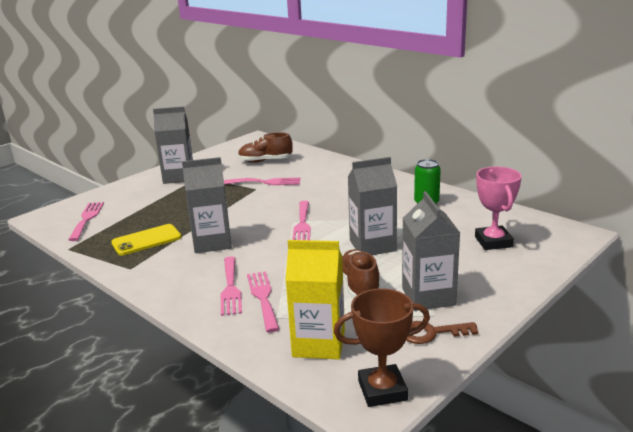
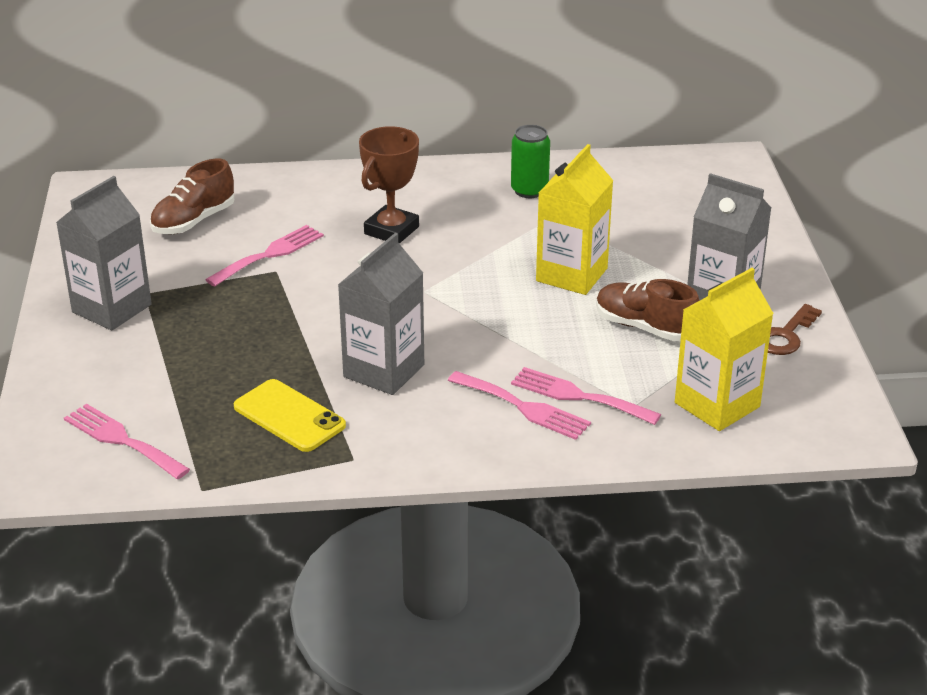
camera: 50 degrees left, 10 degrees up
(146, 240) = (289, 416): yellow phone -> yellow phone turned 60 degrees counterclockwise
(302, 224) = (443, 289): pink fork -> none
(372, 245) = (571, 275): grey carton -> yellow carton
(382, 390) = (836, 409): brown trophy -> brown trophy (391, 230)
(493, 242) = (677, 208): pink trophy -> none

